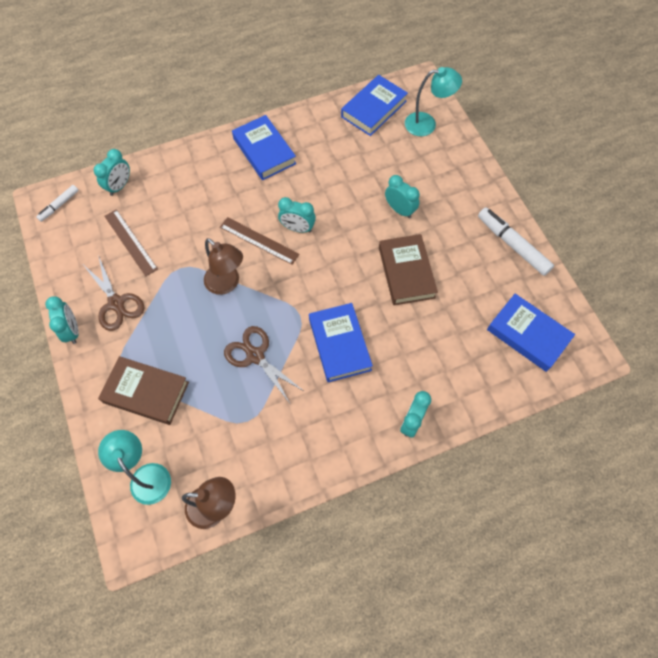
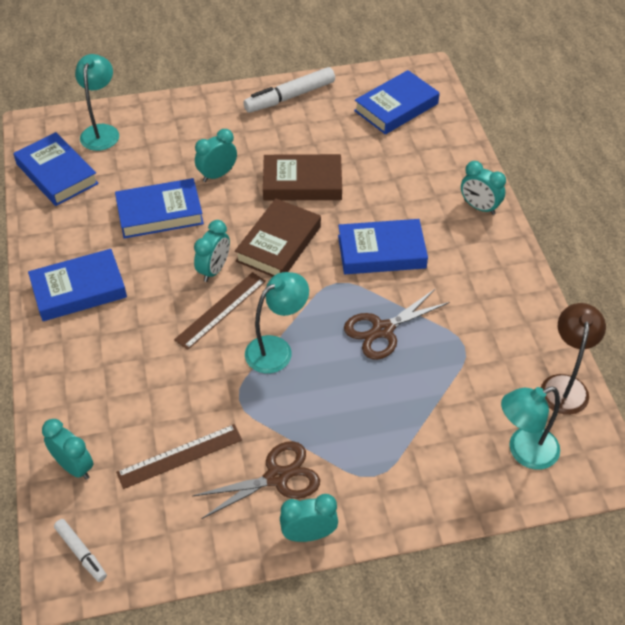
camera: 80 degrees left, 15 degrees down
(146, 392) = (415, 447): brown book -> brown book (279, 244)
(227, 284) = (277, 349): brown lamp -> turquoise lamp
(348, 181) = (160, 213): none -> blue book

